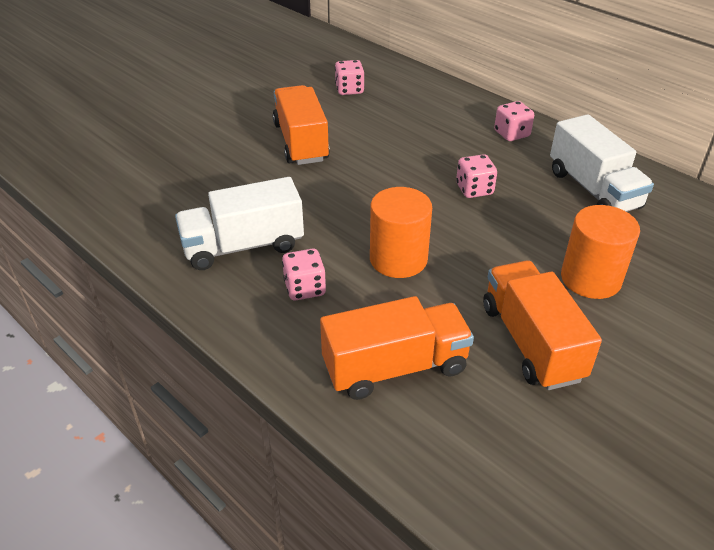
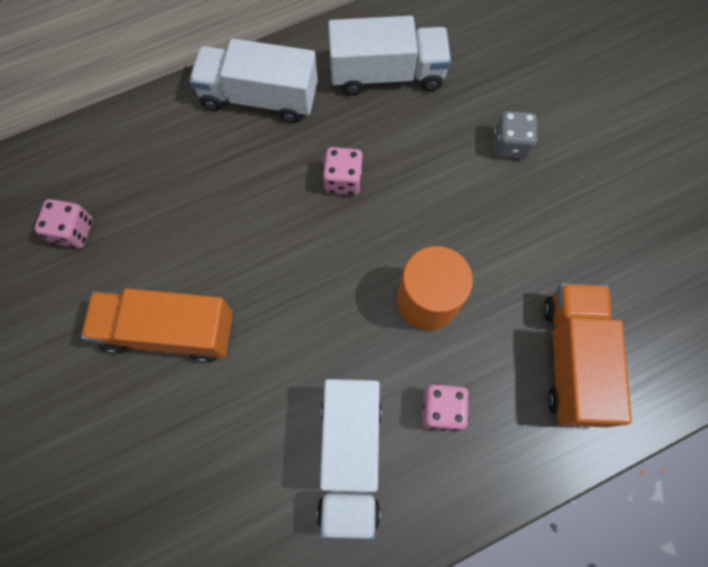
camera: 70 degrees left, 30 degrees up
(511, 134) = (259, 97): pink dice -> white truck
(531, 342) = (572, 232): orange truck -> none
(590, 278) = (510, 145): orange cylinder -> grey dice

